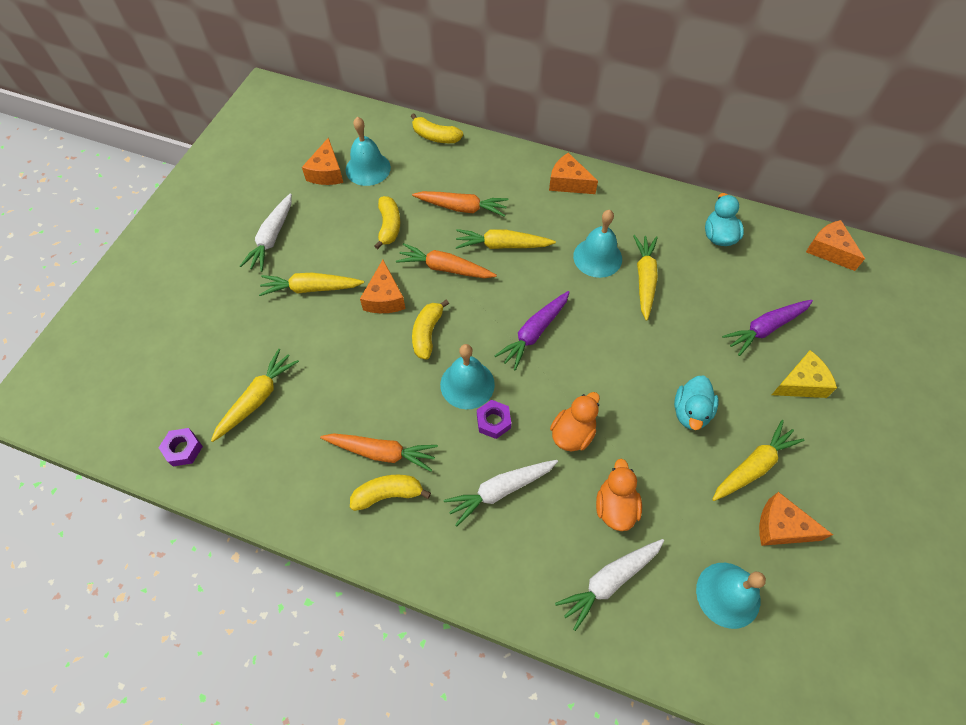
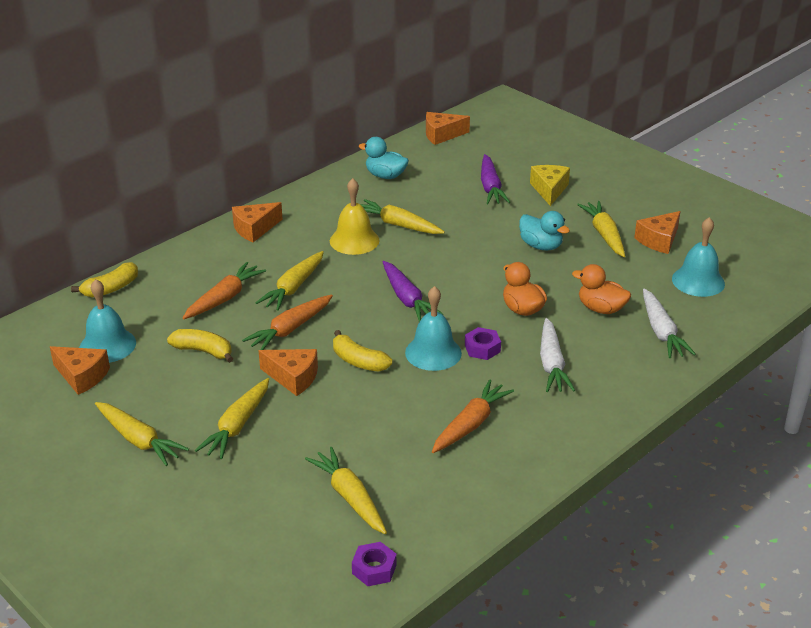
camera: 65 degrees left, 25 degrees down
(272, 238) = (139, 440): white carrot -> yellow carrot
(388, 494) = (516, 431): yellow banana -> none
(597, 257) = (354, 240): turquoise bell -> yellow bell

